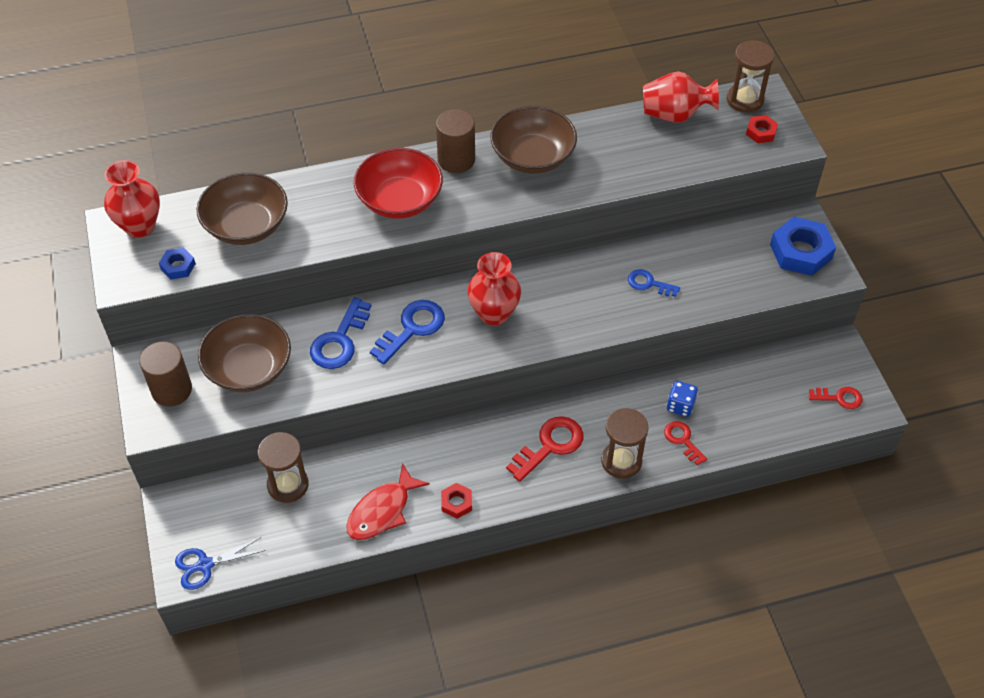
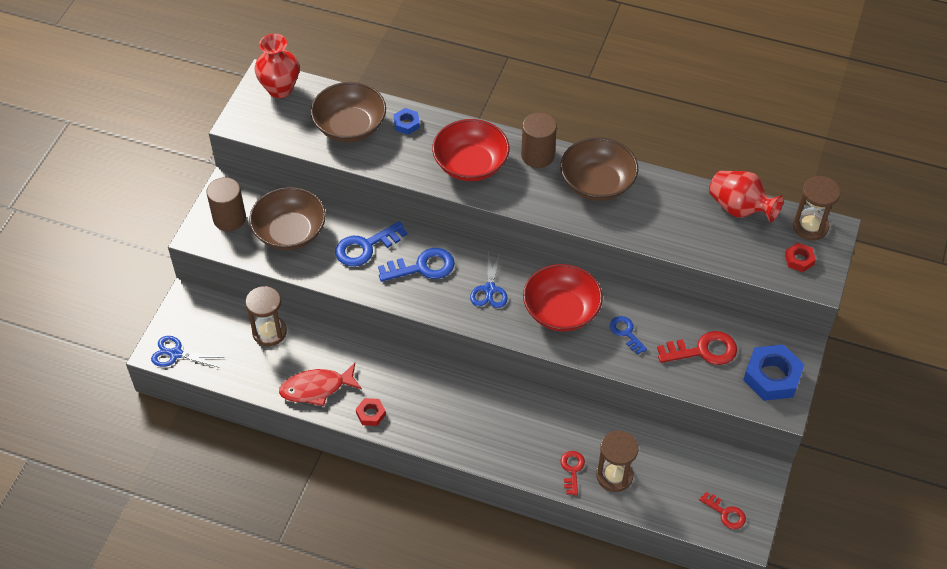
camera: 35 degrees right, 0 degrees up
(178, 266) = (282, 131): blue nut -> blue nut (406, 124)
(494, 314) = (489, 289): red vase -> blue scissors
(550, 445) = (470, 414): red key -> red key (703, 350)
(576, 296) = (561, 311): none -> red bowl
(621, 461) = (512, 456): brown hourglass -> brown hourglass (614, 476)
(680, 406) = (593, 443): blue dice -> none

